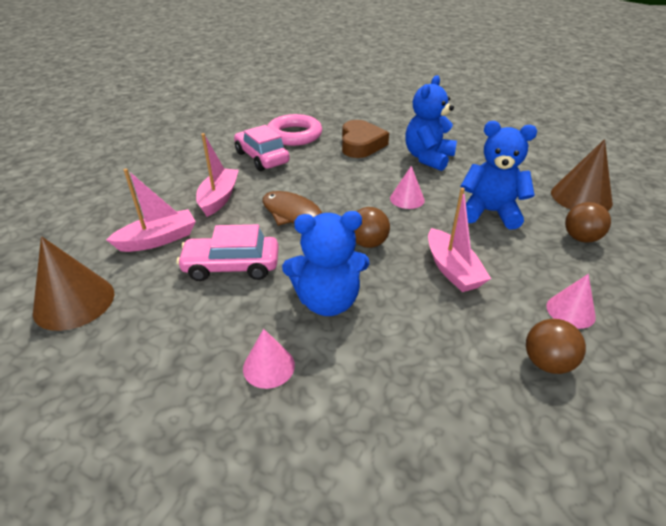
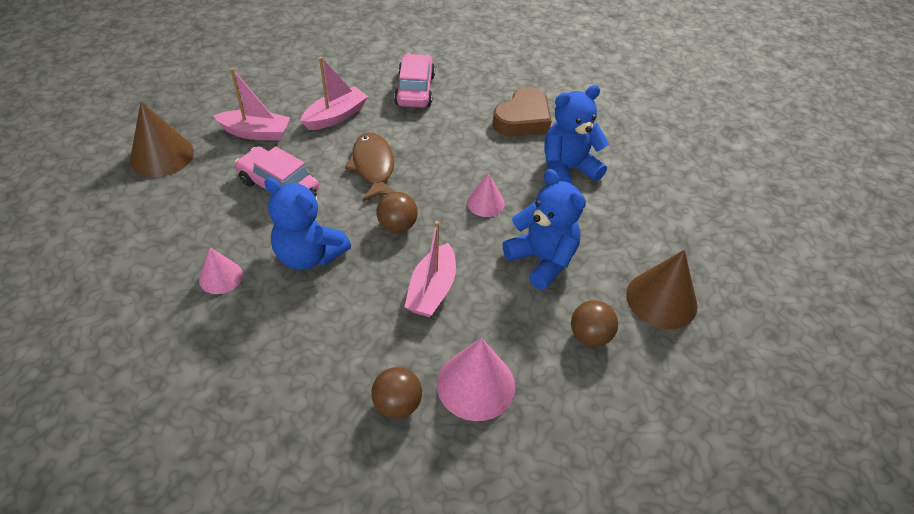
camera: 35 degrees right, 10 degrees up
(294, 135) = (474, 76): pink ring -> none
(570, 311) = (476, 385): pink cone -> pink cone, size x1.67

